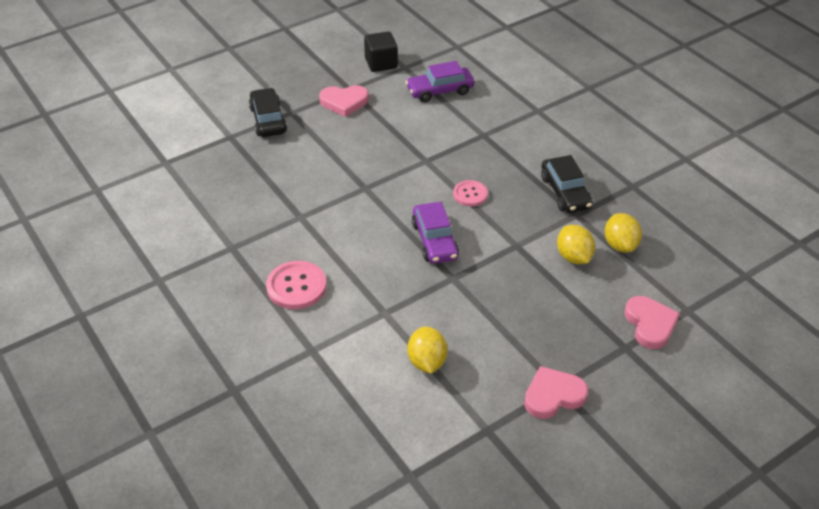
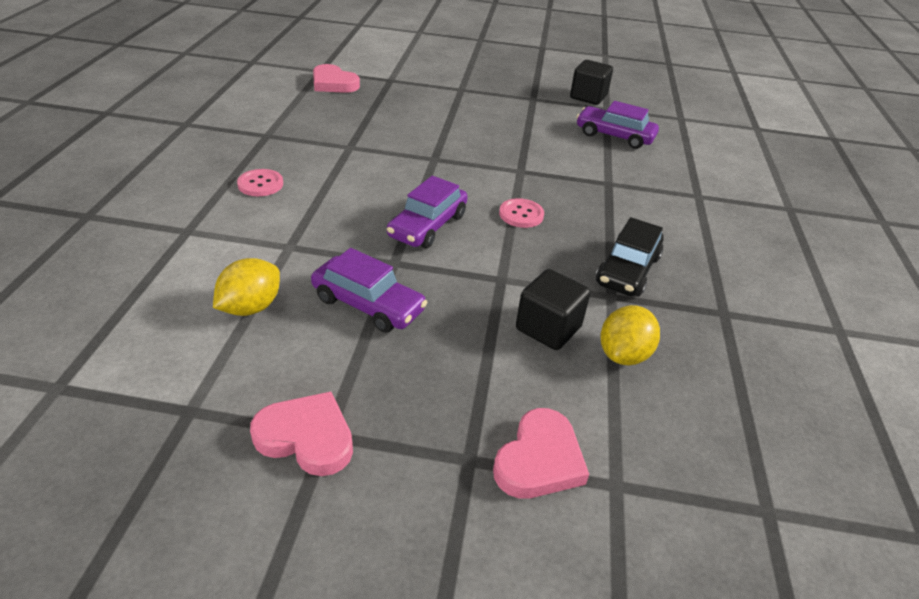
camera: 40 degrees right, 5 degrees down
(268, 120) = (435, 85): black car -> none
(296, 286) = (260, 184): pink button -> pink button, size x0.64
(344, 102) = (514, 103): pink heart -> pink heart (333, 83)
(478, 312) = (368, 304): none -> purple car
(573, 257) = (548, 328): yellow lemon -> black cube

